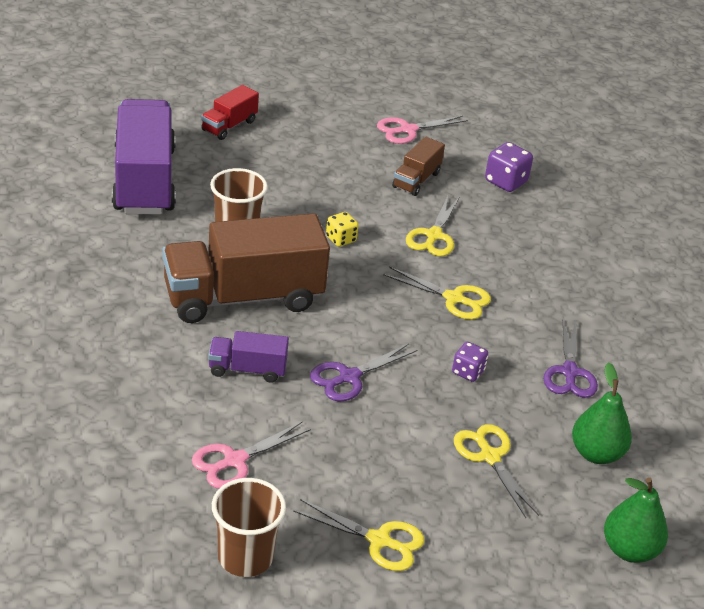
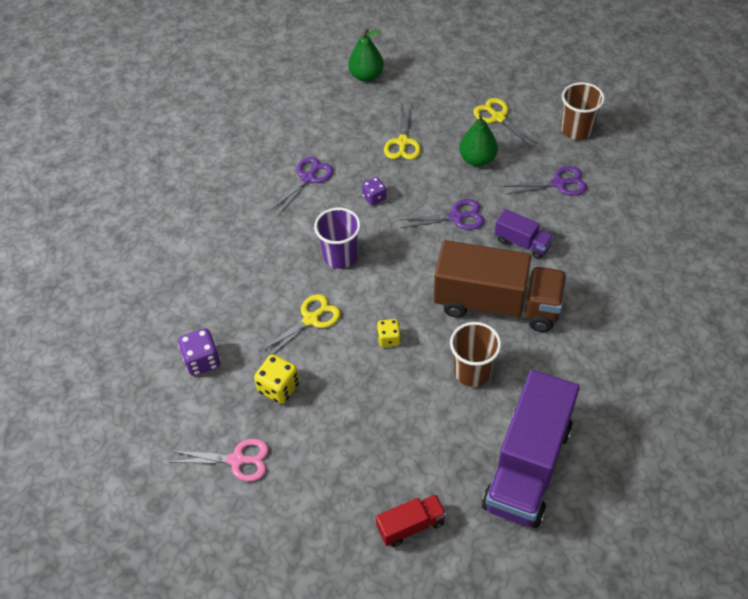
camera: 145 degrees left, 15 degrees up
(234, 461) = (559, 183): pink scissors -> purple scissors
(416, 180) = (279, 388): brown truck -> yellow dice
(454, 298) = (340, 256): yellow scissors -> purple cup
(596, 453) = (338, 126): green pear -> green pear (477, 159)

